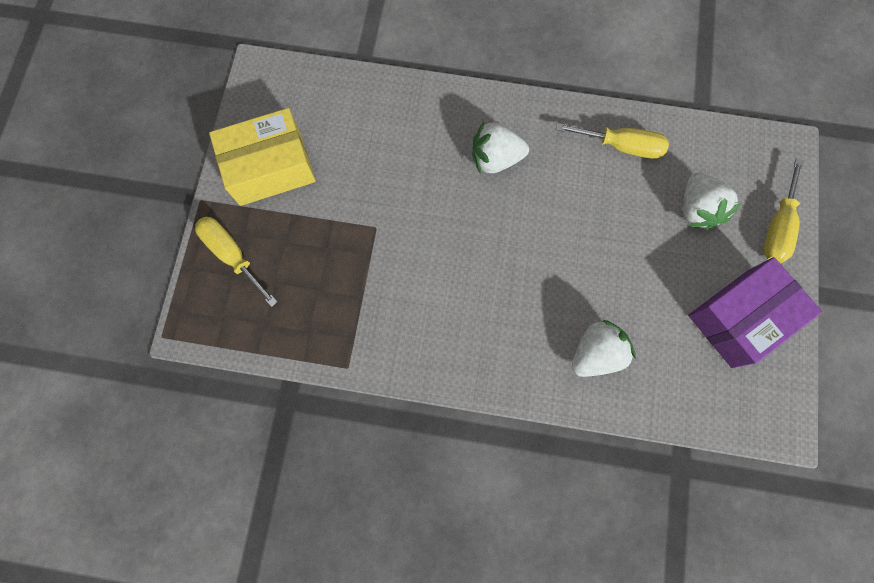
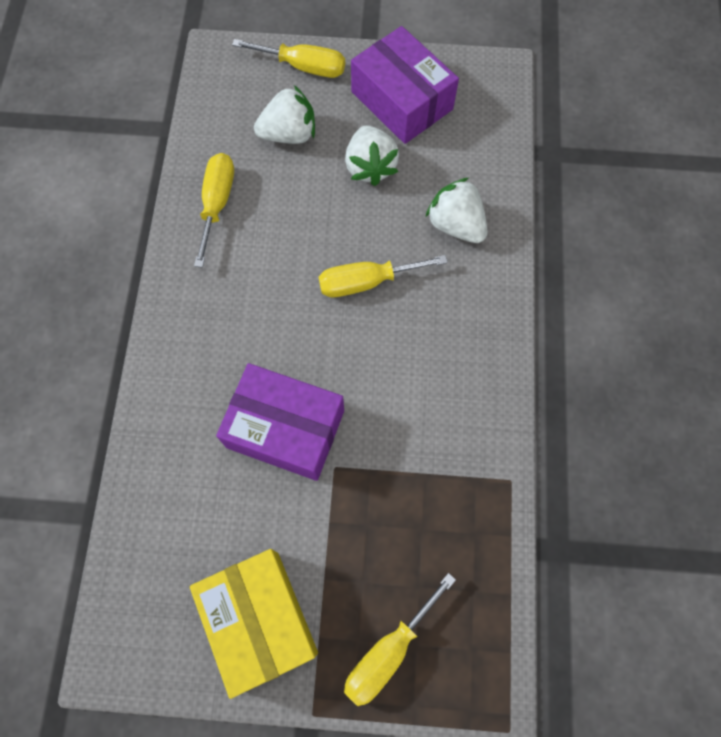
camera: 95 degrees left, 5 degrees down
(411, 192) = (285, 429): none -> purple box
(495, 159) = (237, 335): white strawberry -> white strawberry (370, 167)
(539, 266) = (366, 282): none -> yellow screwdriver

